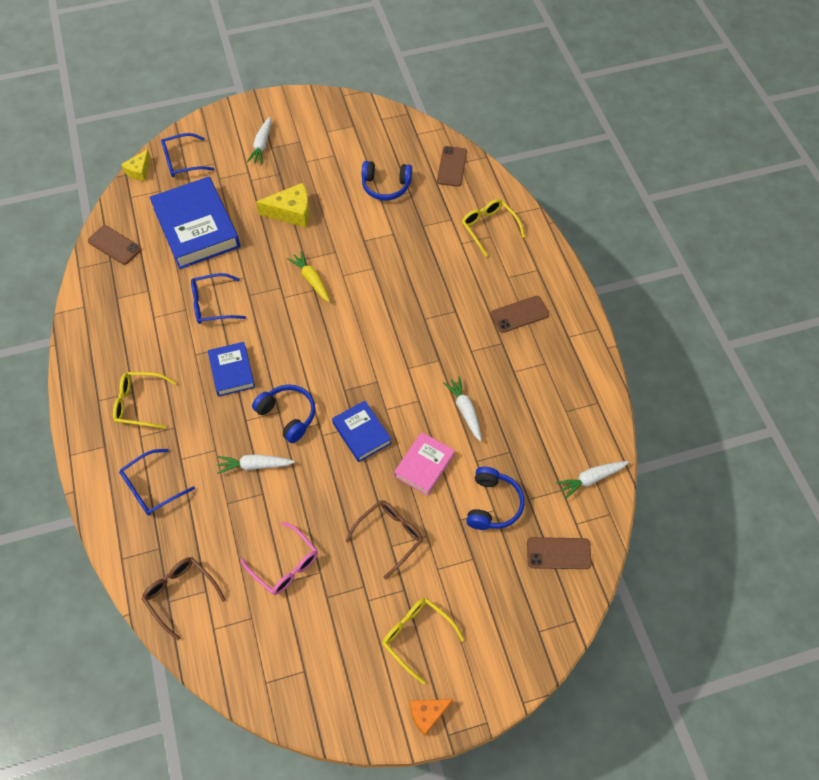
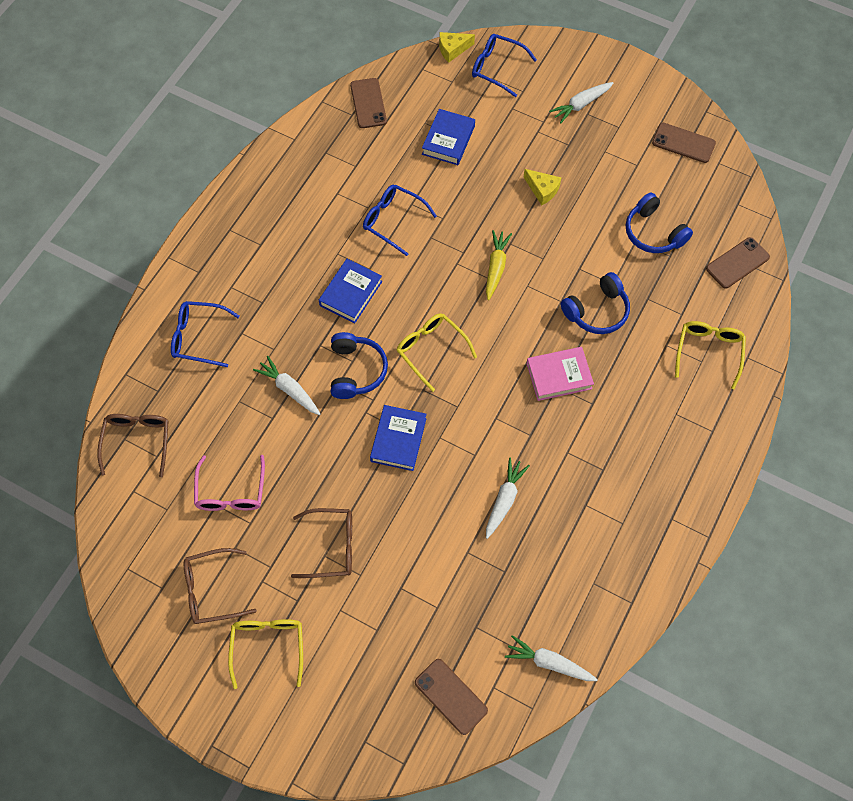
camera: 45 degrees right, 5 degrees up
(139, 403) = (256, 259): yellow glasses -> yellow glasses (431, 350)
(196, 227) = (448, 140): blue book -> blue book, size x0.53
(291, 212) = (542, 190): yellow cheese -> yellow cheese, size x0.63
(340, 638) = (212, 590): none -> brown glasses
(424, 465) = (420, 515): pink book -> pink book (559, 376)
(427, 714) = (213, 714): orange cheese -> none
(493, 504) = (441, 602): blue headphones -> blue headphones (597, 311)
(519, 314) = (648, 458): brown phone -> brown phone (683, 143)

